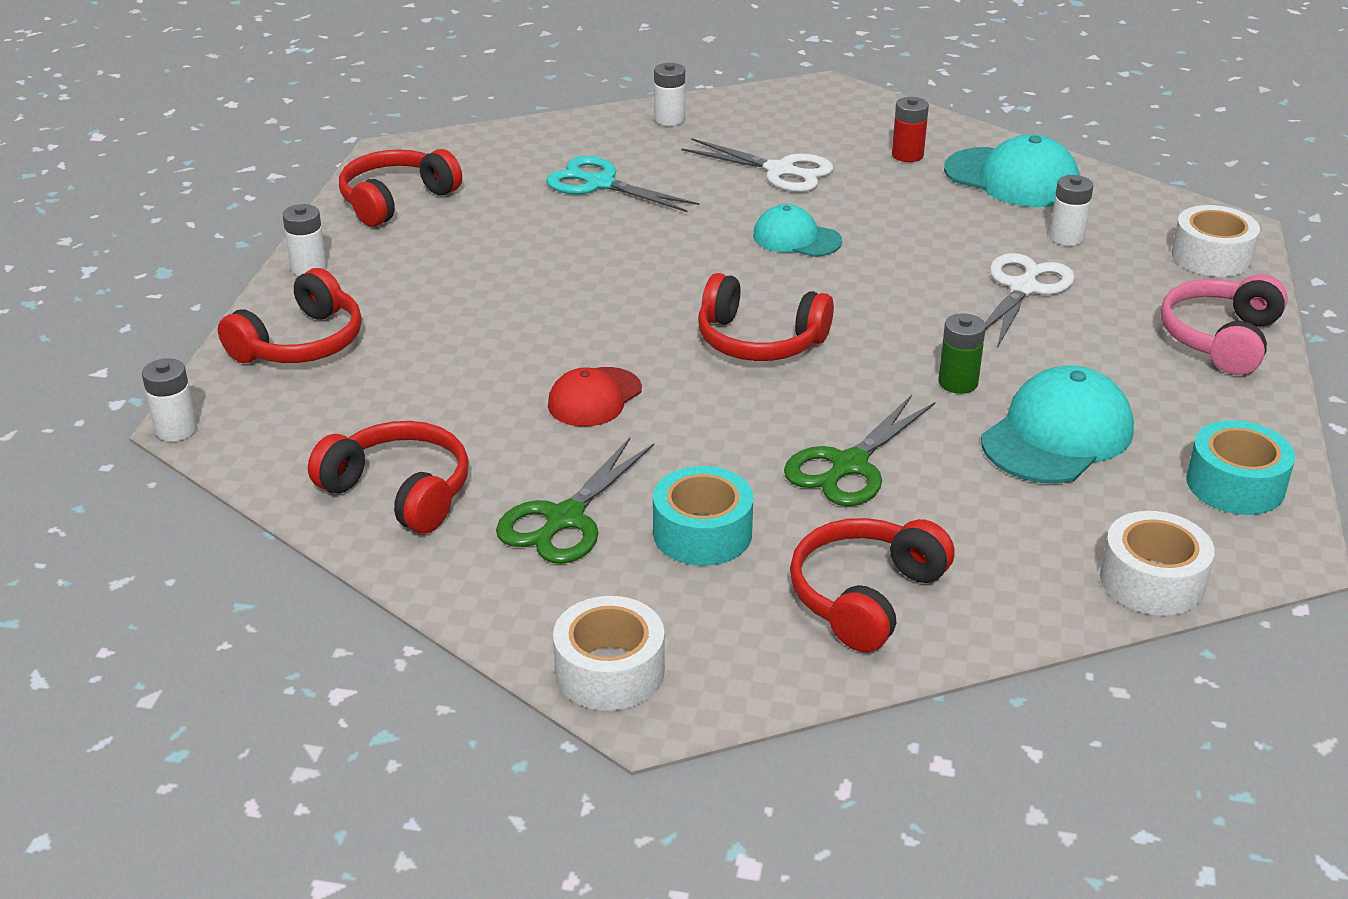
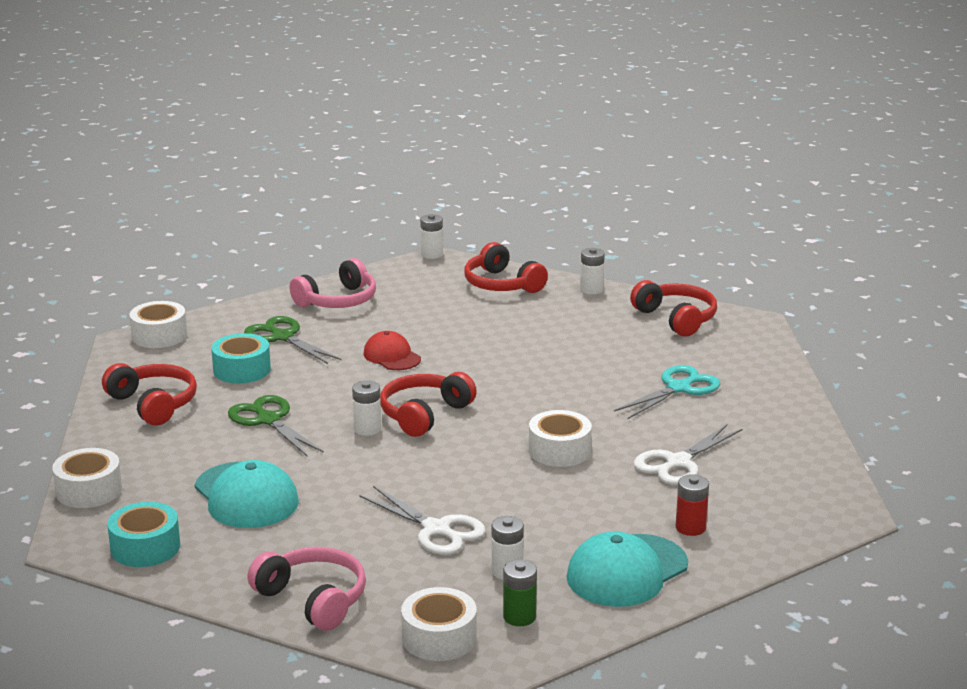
camera: 105 degrees right, 10 degrees down
(399, 492) = (338, 301): red headphones -> pink headphones
(669, 119) = (791, 429): white battery -> white battery (367, 429)
(796, 238) = (559, 450): turquoise cap -> white tape
(958, 383) = (329, 474): green battery -> green battery (519, 617)

